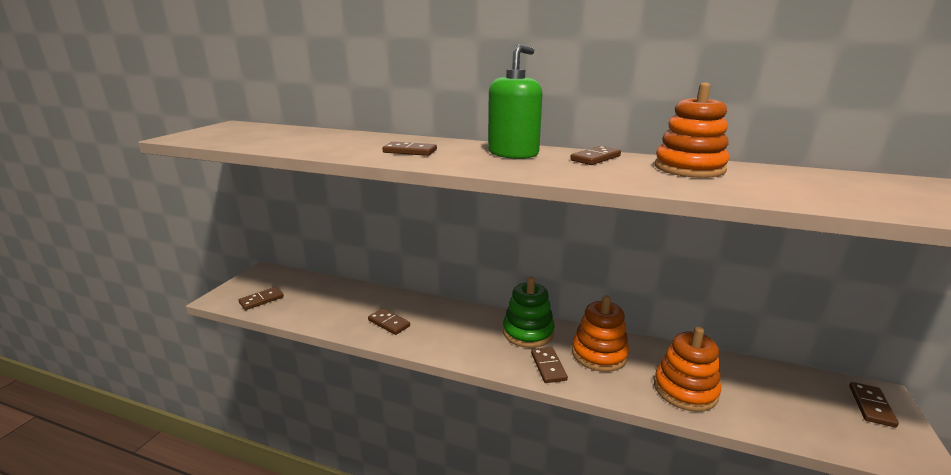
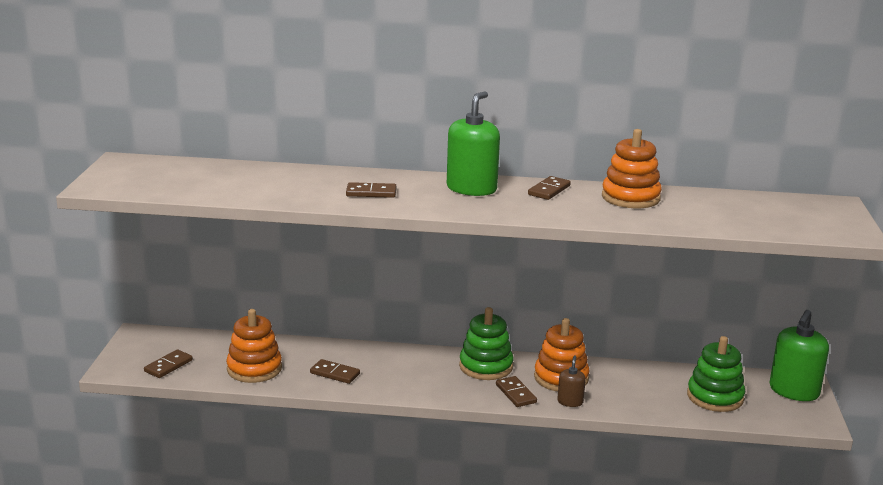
camera: 15 degrees left, 0 degrees up
(603, 384) = (570, 402): none -> brown soap dispenser
(685, 390) = (642, 397): orange stacking toy -> orange stacking toy (254, 369)
(771, 401) = (715, 397): none -> green stacking toy
(871, 406) = (794, 391): brown domino -> green soap dispenser

